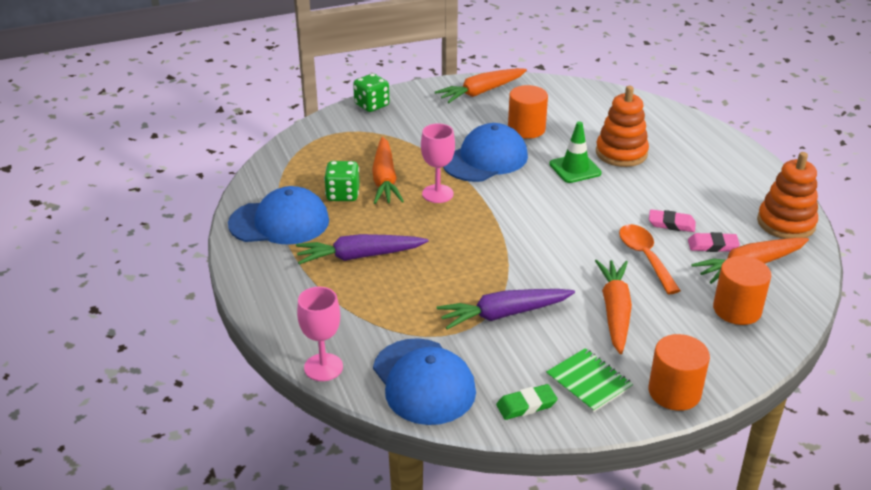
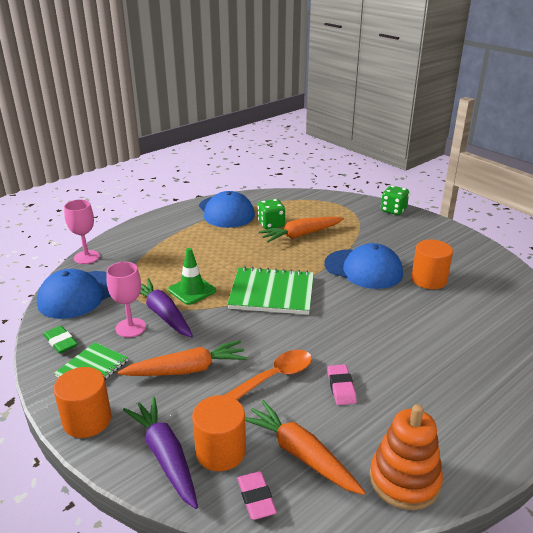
camera: 70 degrees right, 5 degrees down
(359, 256) = (204, 245): purple carrot -> purple carrot (165, 456)
(437, 194) = (298, 258): pink goblet -> pink goblet (130, 327)
(481, 92) = (464, 249): orange carrot -> none
(500, 228) = (272, 293): none -> green notebook
(575, 169) = (388, 315): green traffic cone -> green traffic cone (192, 290)
(621, 153) = (440, 338): orange stacking toy -> none
(712, 245) = (321, 421): pink eraser -> pink eraser (256, 498)

